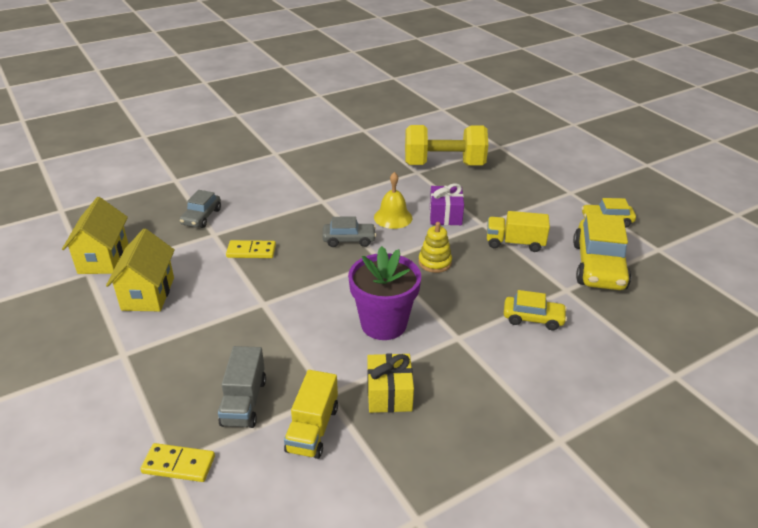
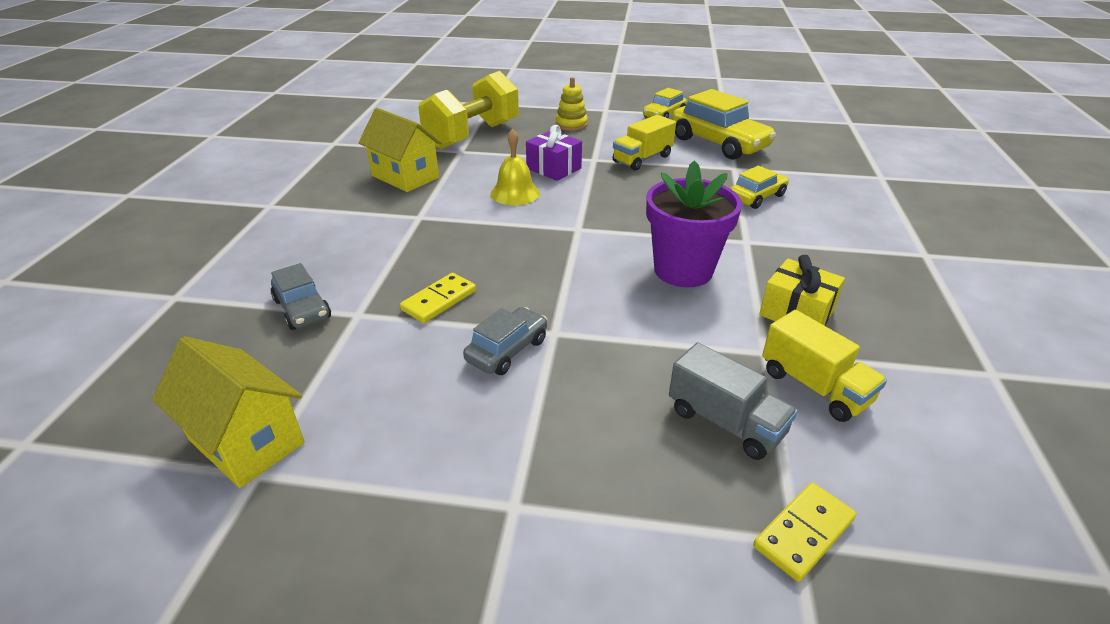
camera: 50 degrees left, 0 degrees up
(148, 294) = (403, 425): yellow house -> yellow house (405, 177)
(349, 240) = (515, 231): grey car -> grey car (507, 350)
(435, 262) = (620, 204): yellow stacking toy -> yellow stacking toy (571, 124)

